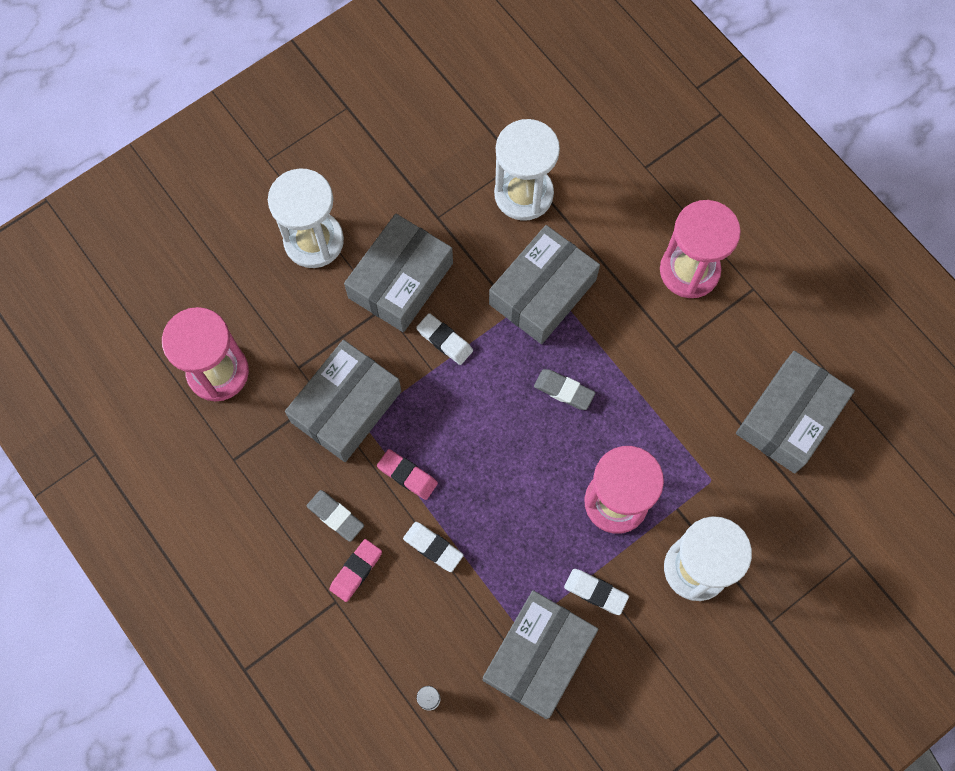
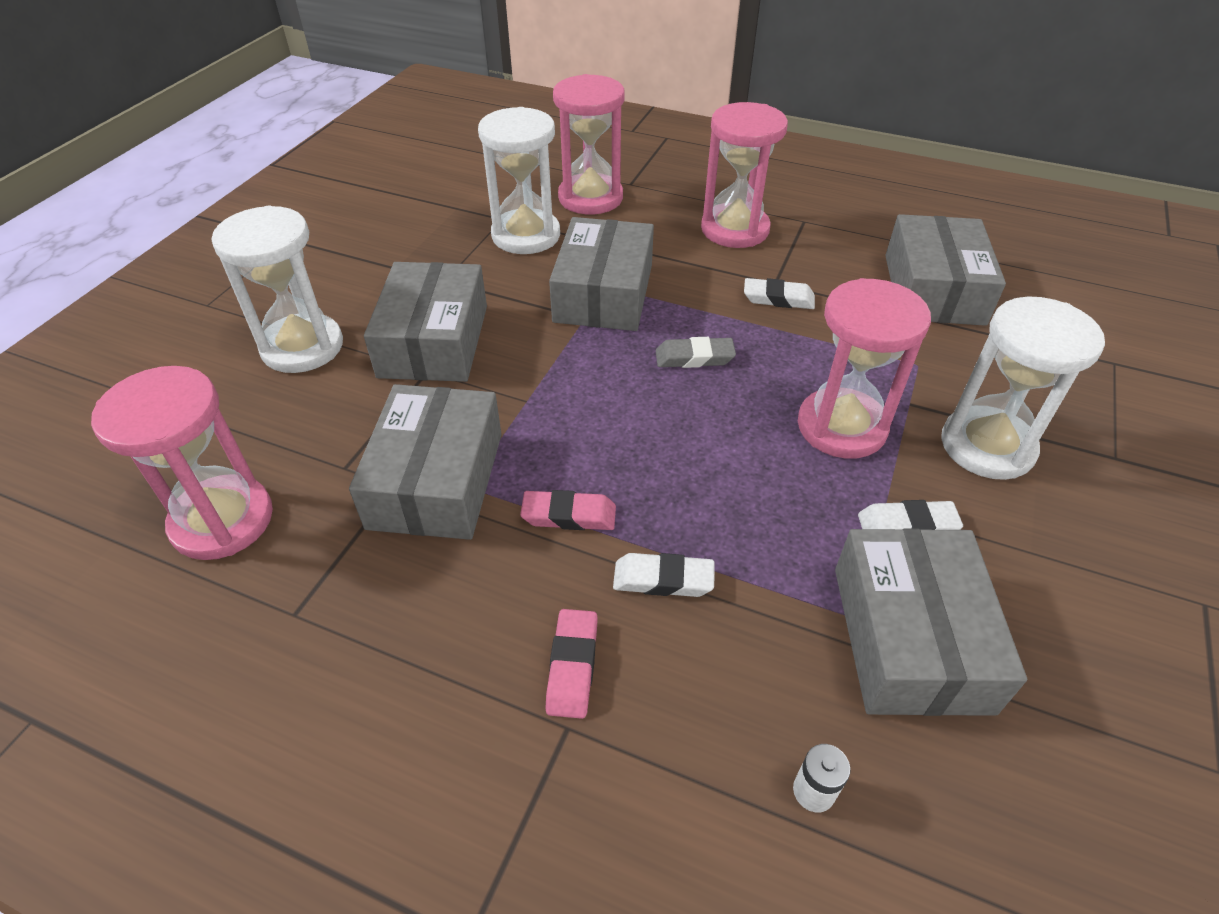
camera: 30 degrees left, 25 degrees down
(335, 516) = (497, 610): grey eraser -> none
(444, 340) = (523, 370): white eraser -> white eraser (778, 299)
(601, 170) = (590, 198): none -> pink hourglass

